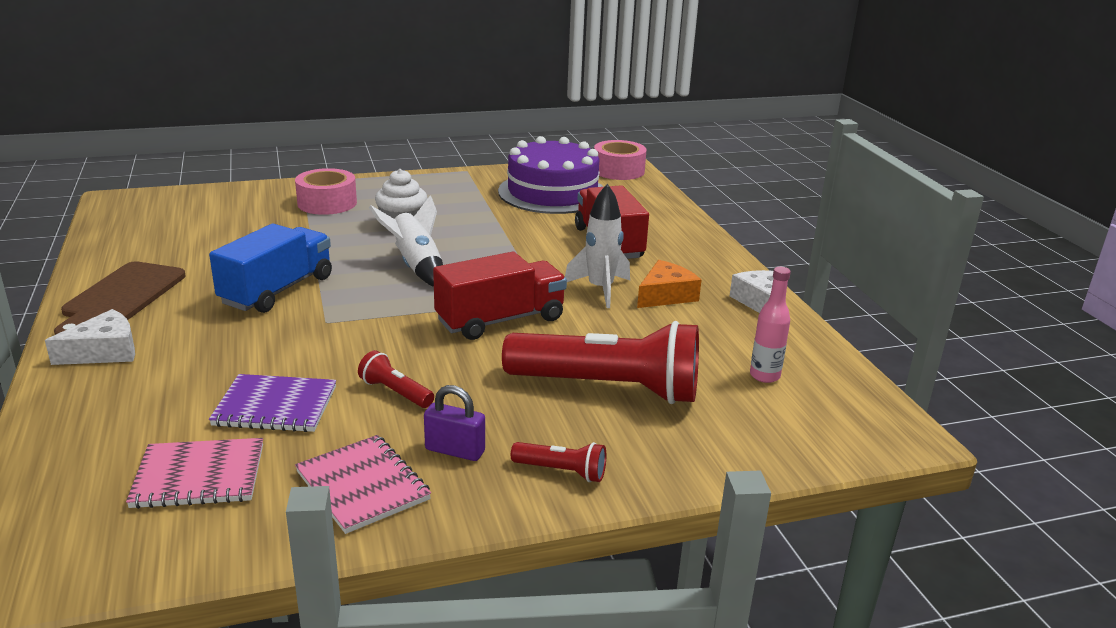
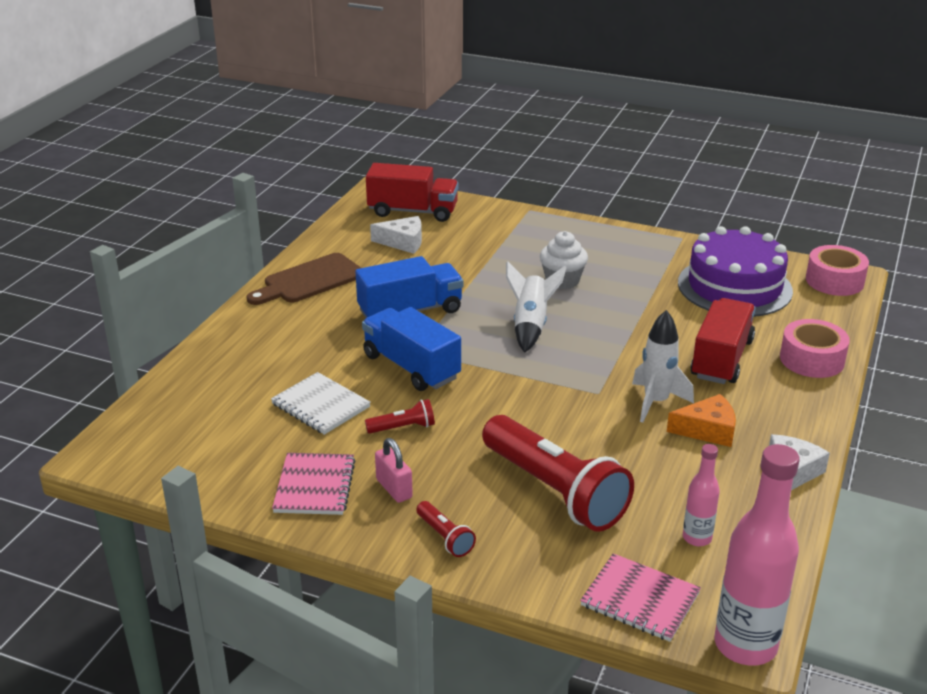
camera: 40 degrees right, 5 degrees up
(104, 351) = (263, 322): white cheese -> white cheese (403, 242)
(199, 476) = (235, 436): pink notebook -> pink notebook (640, 600)
(275, 406) = (320, 405): purple notebook -> white notebook
(327, 203) = (526, 239): pink tape -> pink tape (812, 359)
(338, 337) = (411, 367): none -> blue truck
(395, 392) = (403, 428): red flashlight -> red flashlight turned 90 degrees clockwise
(455, 450) = (394, 489): purple padlock -> pink padlock
(500, 320) = (541, 399): red truck -> red truck (413, 211)
(904, 438) = (745, 645): none -> pink bottle

